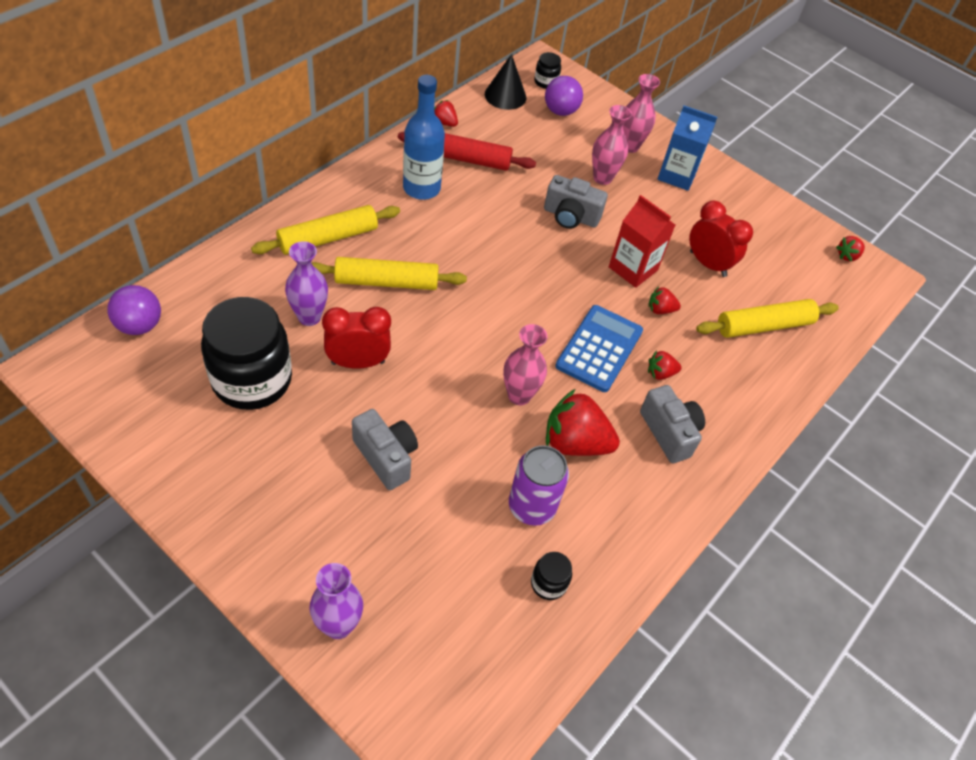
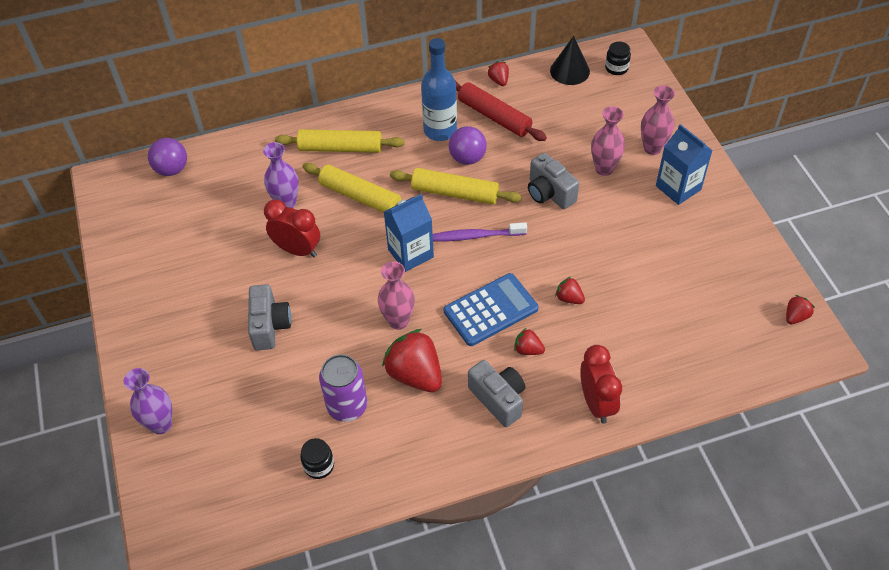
camera: 40 degrees right, 0 degrees up
(252, 380) = (218, 235): black jar -> none
(481, 322) = (410, 253): none -> blue carton
(532, 281) = (475, 236): none -> purple toothbrush
(560, 111) = (610, 98): purple ball -> purple ball (467, 158)
(633, 269) = (571, 255): red carton -> none
(669, 432) = (498, 399): grey camera -> grey camera turned 45 degrees counterclockwise
(708, 264) = (645, 275): red clock -> red clock (596, 403)
(763, 326) = (655, 347): yellow rolling pin -> yellow rolling pin (455, 193)
(847, 256) = (795, 316): red strawberry -> red strawberry turned 135 degrees clockwise

